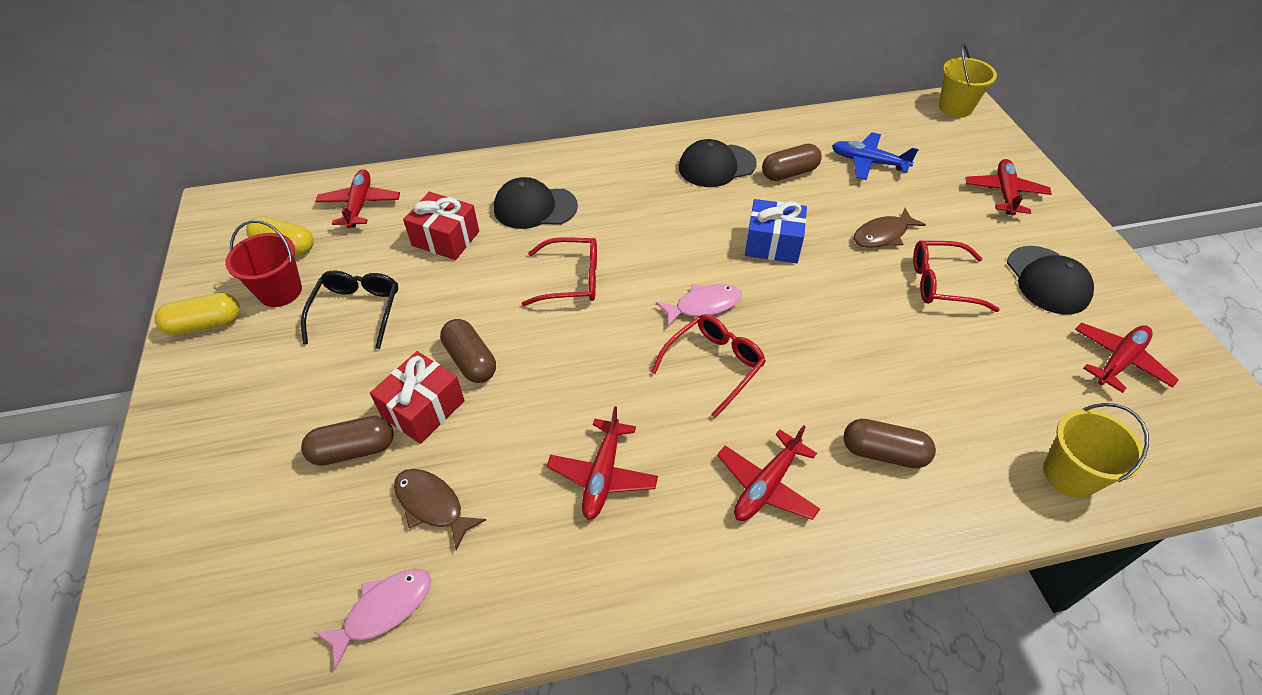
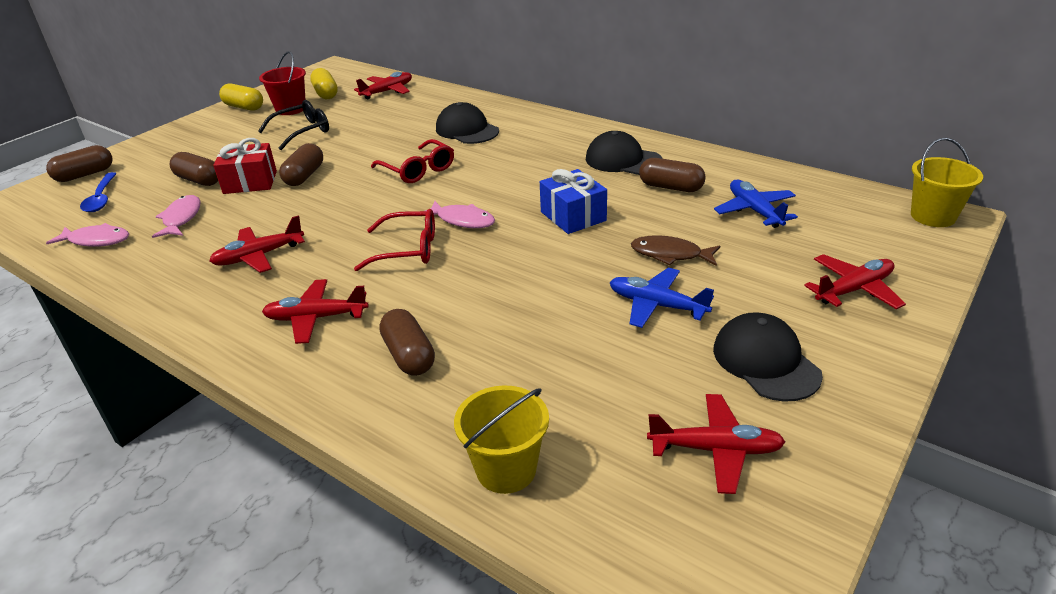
camera: 50 degrees right, 15 degrees down
(163, 558) = (85, 175): none -> brown capsule
(267, 565) = (101, 198): none -> blue spoon
(432, 505) = (181, 218): brown fish -> pink fish
(446, 238) = (396, 122): red gift -> none
(941, 283) = (656, 305): red glasses -> blue plane
(1047, 280) = (765, 361): black cap -> black cap turned 120 degrees clockwise

